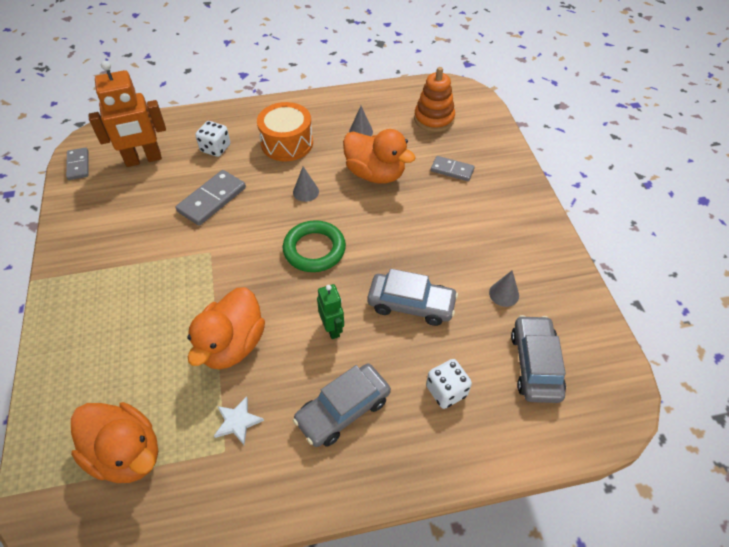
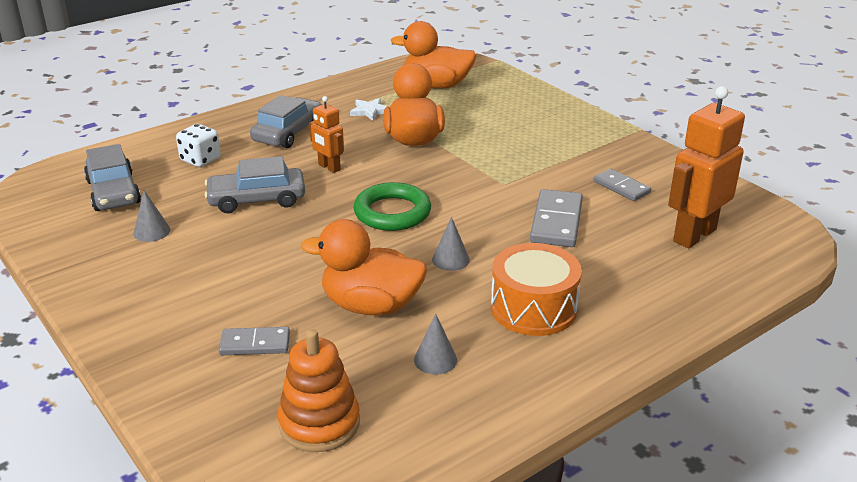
camera: 155 degrees right, 20 degrees down
(78, 165) = (757, 209): grey domino -> grey domino (621, 187)
(215, 148) = (623, 272): white dice -> none
(332, 328) = (329, 167): green robot -> orange robot

